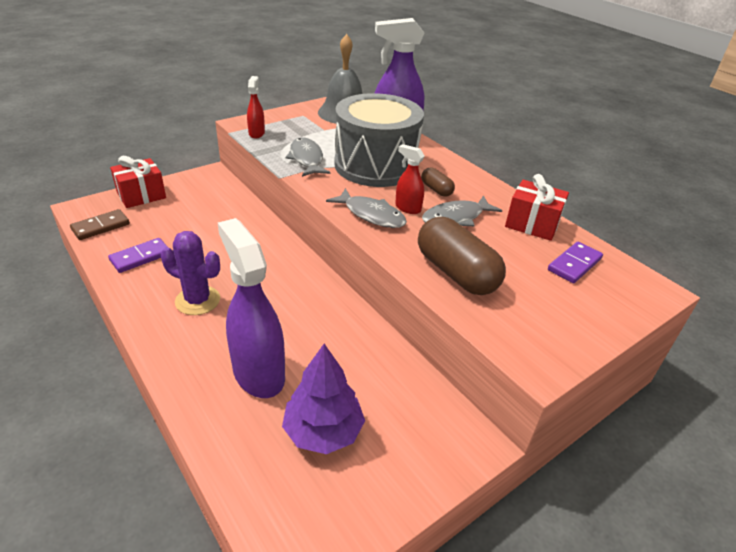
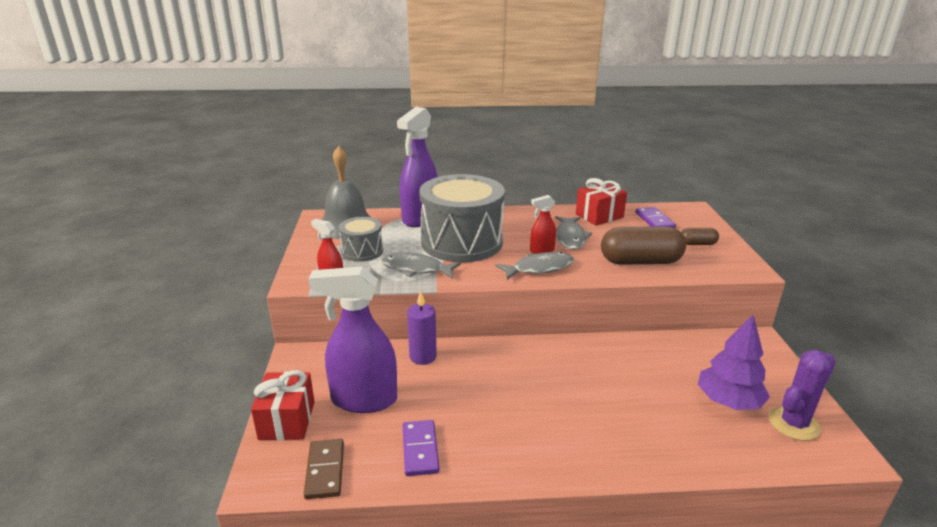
camera: 55 degrees left, 10 degrees down
(197, 300) = (527, 426): purple cactus -> purple cactus (793, 424)
(250, 223) = (423, 356): none -> purple candle
(258, 373) = (650, 416): purple spray bottle -> purple spray bottle (363, 400)
(311, 131) = (362, 251): none -> grey drum
(436, 190) = (524, 231): brown capsule -> brown capsule (697, 244)

